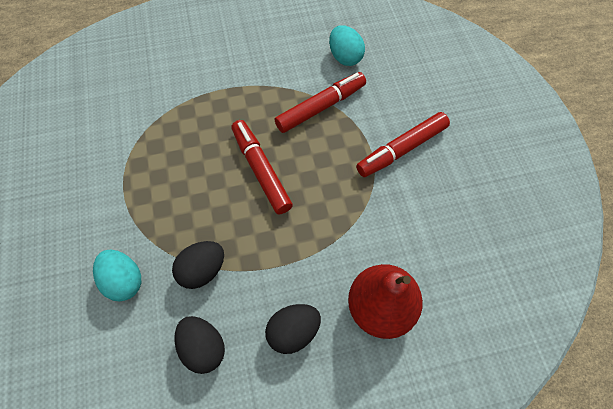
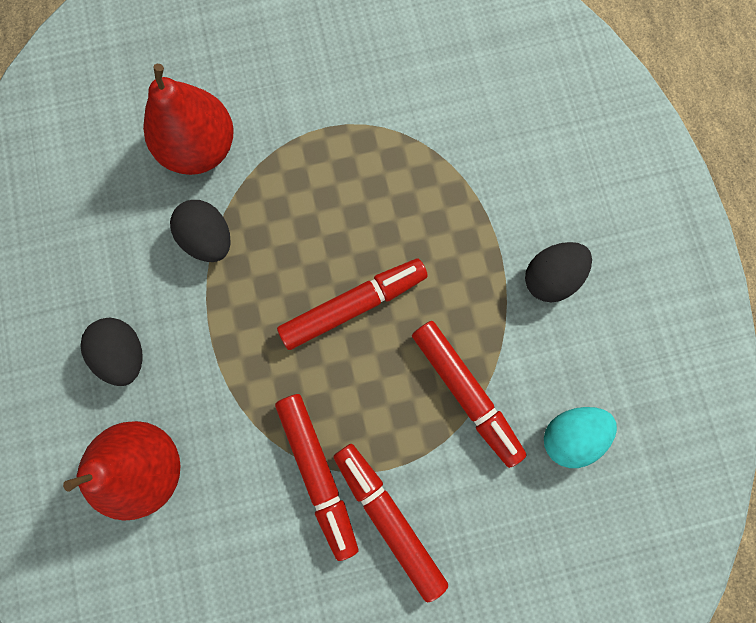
camera: 90 degrees right, 15 degrees up
(124, 281) = (199, 148): turquoise egg -> red pear
(203, 348) = (113, 248): black egg -> black egg (551, 277)
(376, 190) = (318, 473): none -> red marker

